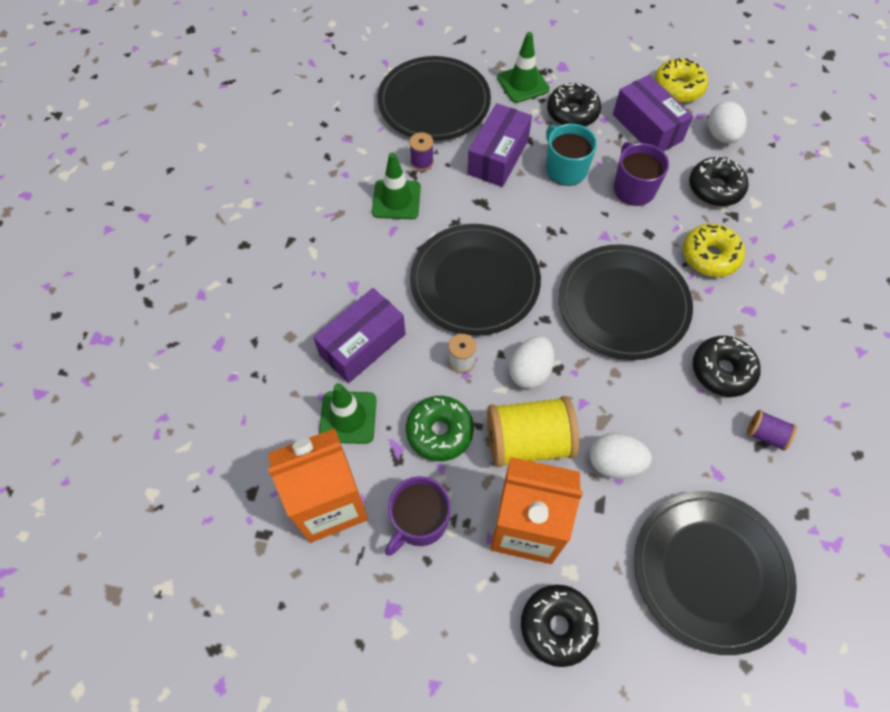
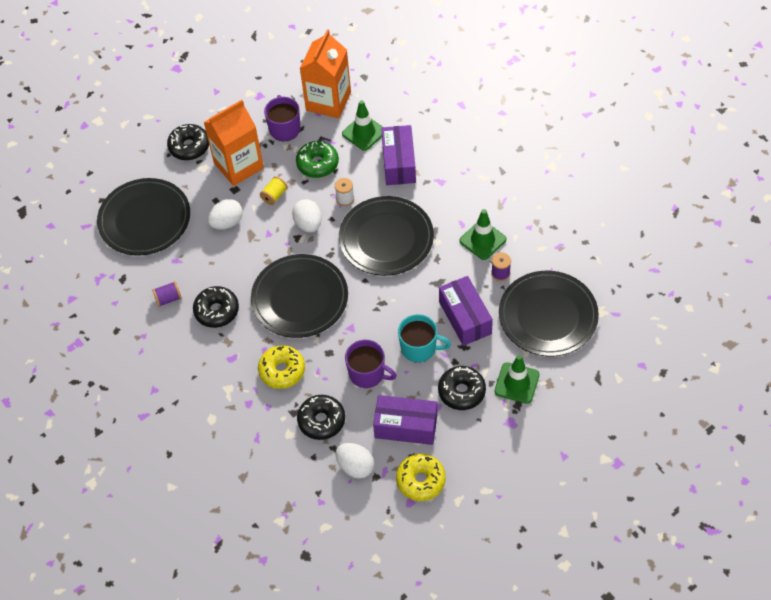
camera: 135 degrees right, 5 degrees down
(528, 441) = (274, 196): yellow spool -> yellow spool, size x0.47

